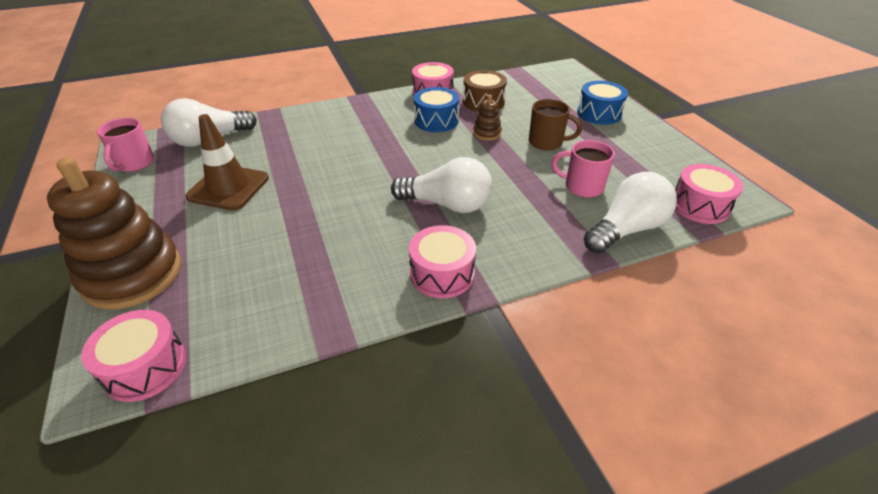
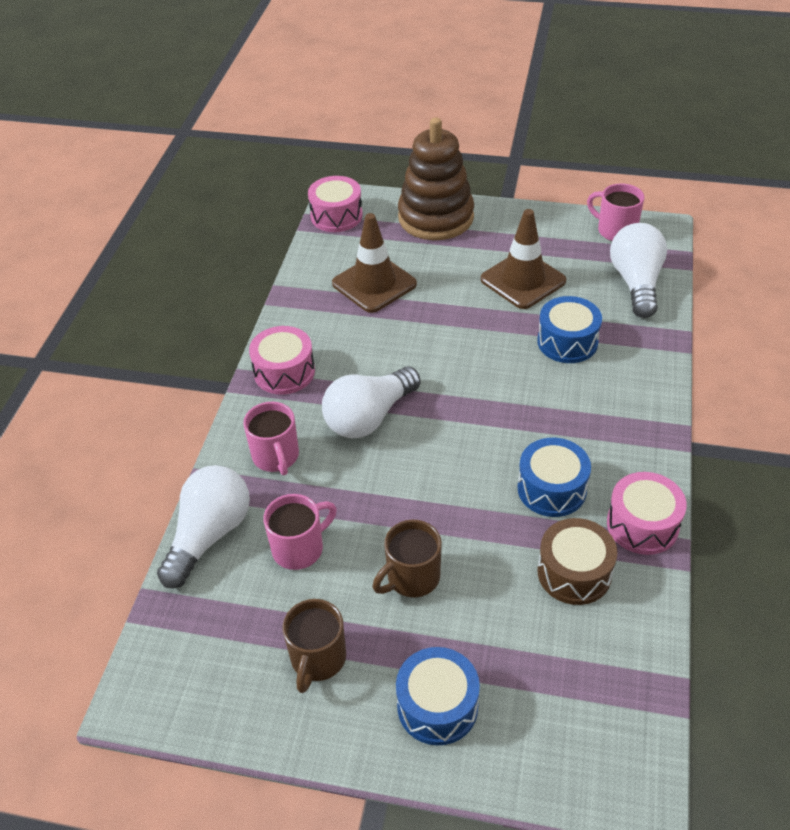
camera: 125 degrees right, 5 degrees up
(276, 272) = (374, 284): none -> brown traffic cone
(297, 148) = (567, 342): none -> blue drum
(487, 133) = (481, 526): brown stacking toy -> none
(530, 232) = (276, 457): none -> pink mug
(626, 229) = (209, 535): white light bulb -> white light bulb turned 150 degrees counterclockwise
(630, 152) = (318, 659): none -> brown mug
(699, 206) = (173, 637): pink drum -> none

